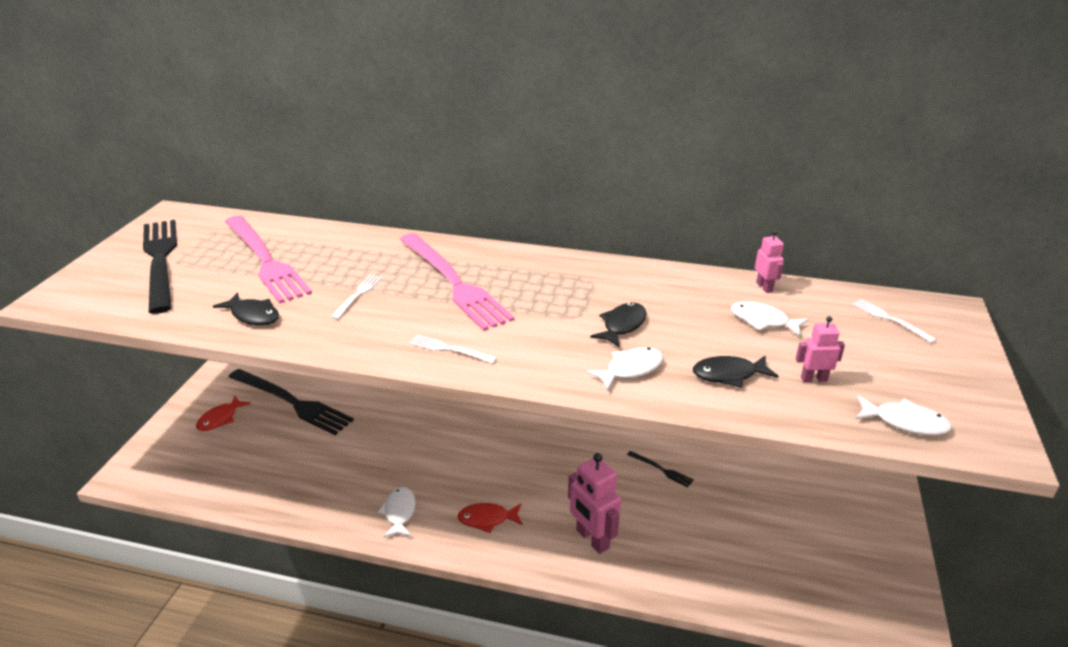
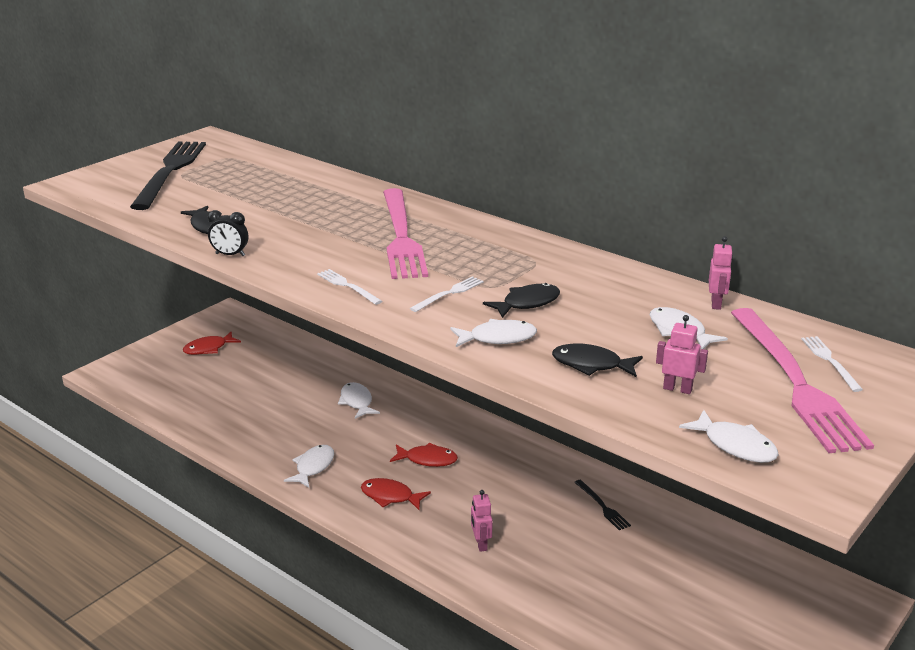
camera: 25 degrees right, 5 degrees down
(265, 260) = (253, 187): pink fork -> pink fork (795, 382)
(292, 402) = (278, 351): black fork -> none
(302, 343) = (230, 255): none -> black clock
(358, 295) = (307, 229): white fork -> white fork (449, 293)
(398, 433) = (357, 402): none -> white fish
(496, 472) = (427, 459): none -> red fish
(592, 539) = (480, 544): pink robot -> pink robot, size x0.52

